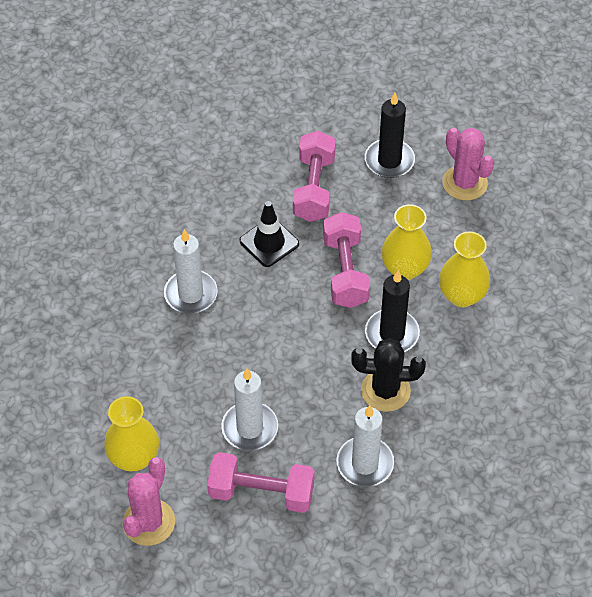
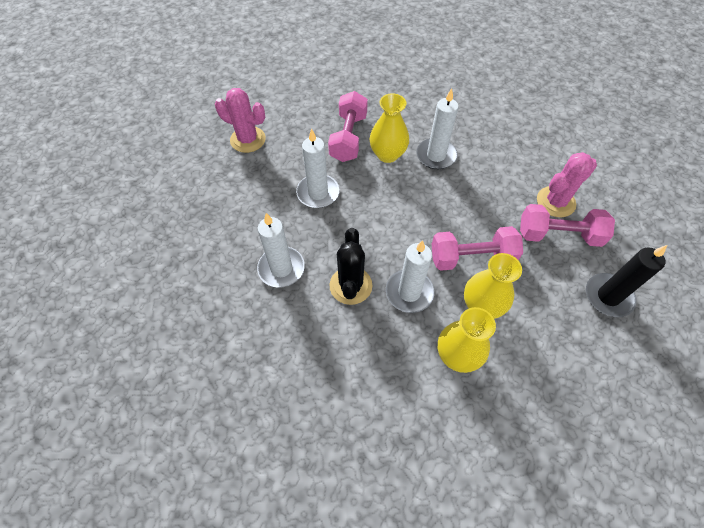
camera: 90 degrees right, 5 degrees up
(134, 458) = (297, 130): yellow vase -> yellow vase (387, 154)
(261, 493) = (263, 200): pink dumbbell -> pink dumbbell (348, 137)
(269, 242) = (493, 203): black traffic cone -> none
(392, 334) = (409, 292): black candle -> white candle
(464, 183) = (599, 366): pink cactus -> pink cactus (555, 202)

